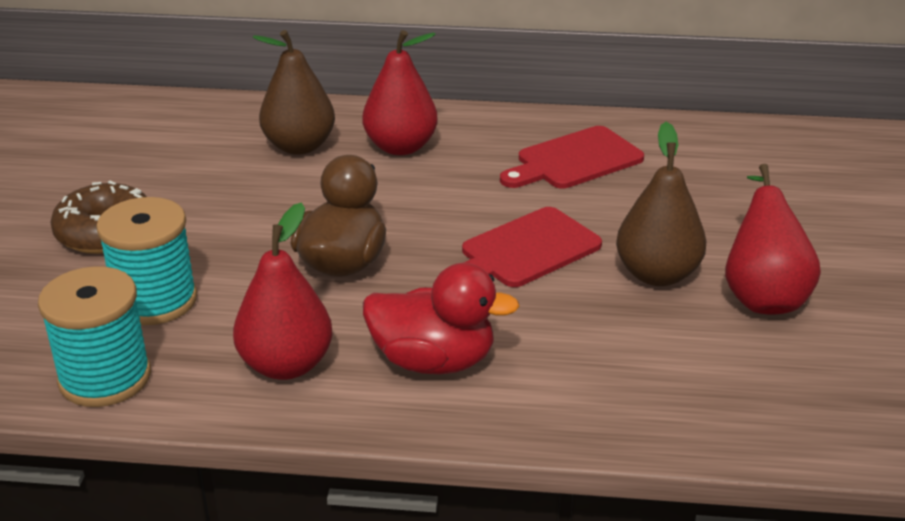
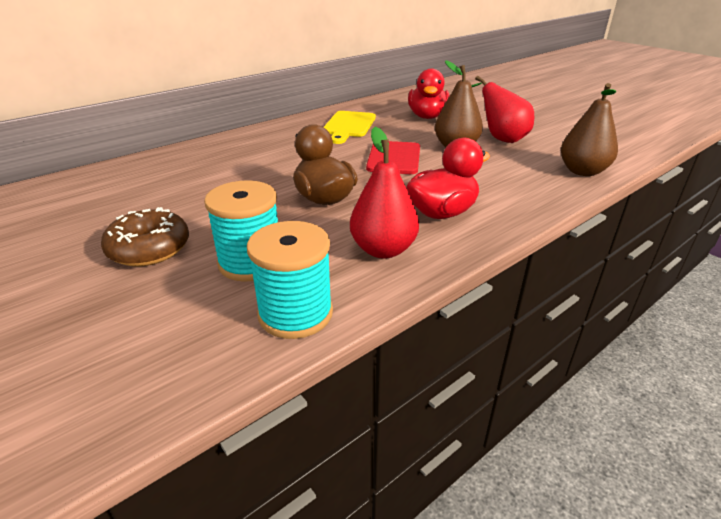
camera: 45 degrees left, 0 degrees up
(299, 146) = (202, 166): brown pear -> brown pear (582, 171)
(400, 147) = (260, 148): red pear -> none
(575, 160) = (349, 126): red cutting board -> yellow cutting board
(728, 197) = (427, 116): none -> red duck

